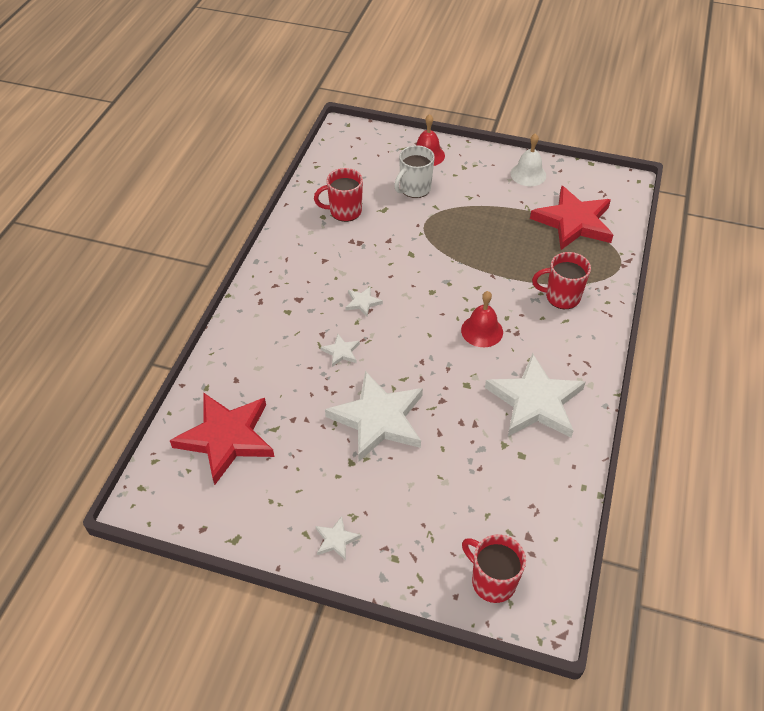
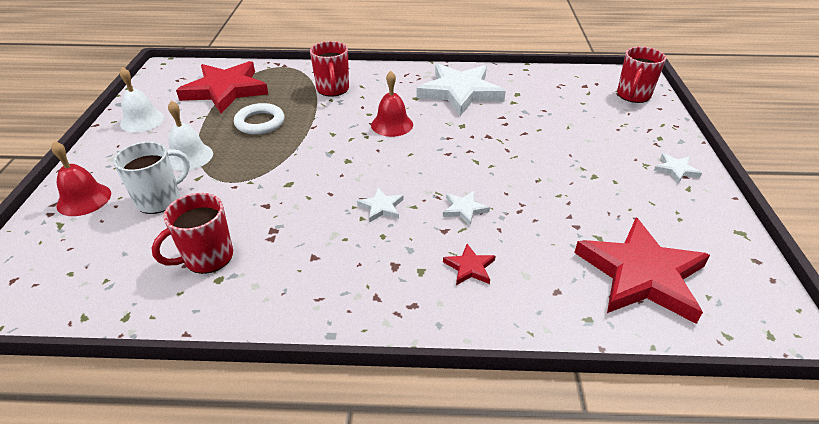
camera: 105 degrees left, 10 degrees down
(279, 338) = (469, 267): none -> red star
(344, 211) = (207, 258): red mug -> red mug turned 75 degrees clockwise
(378, 419) = (534, 168): white star -> none
(414, 189) = (160, 199): white mug -> white mug turned 75 degrees counterclockwise
(465, 201) = (189, 156): none -> white bell
(508, 242) = (260, 122): none -> white ring

